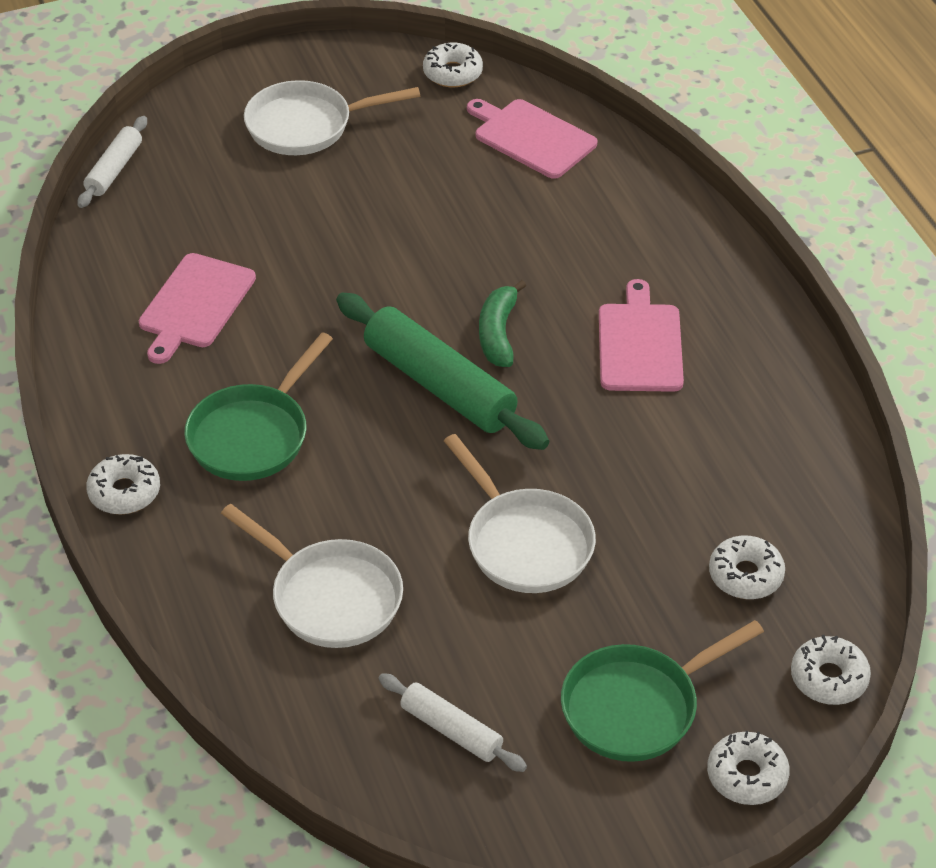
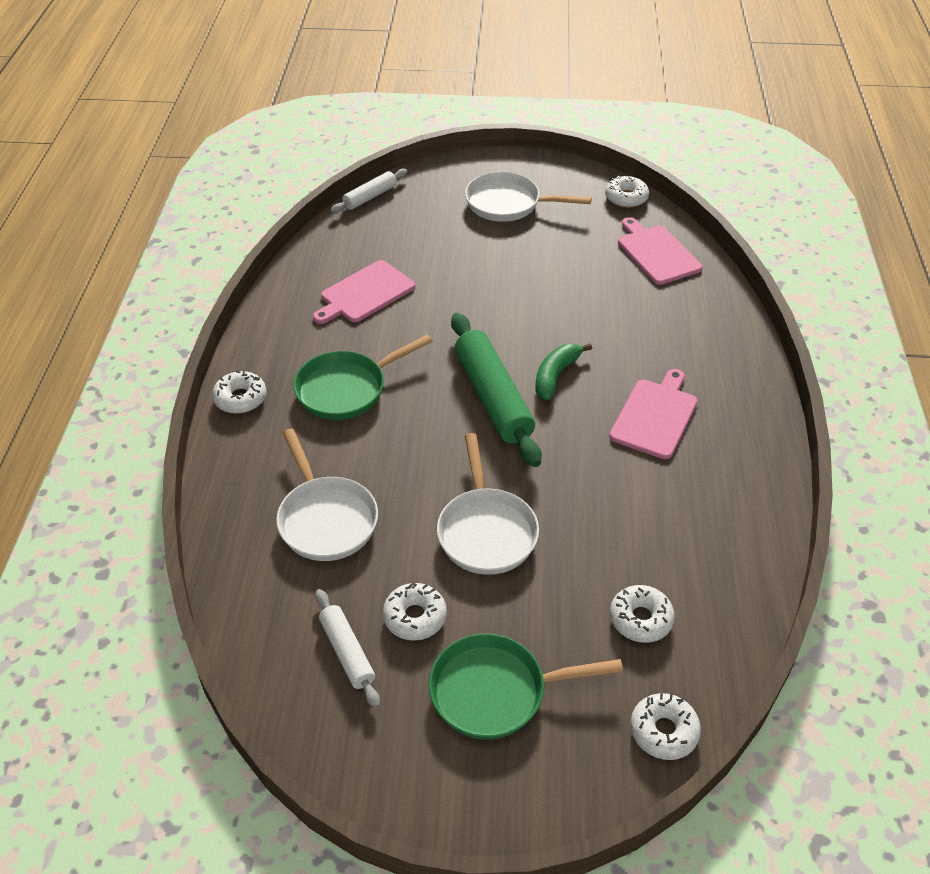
camera: 25 degrees right, 0 degrees up
(747, 775) = (551, 786): white donut -> white donut (415, 617)

